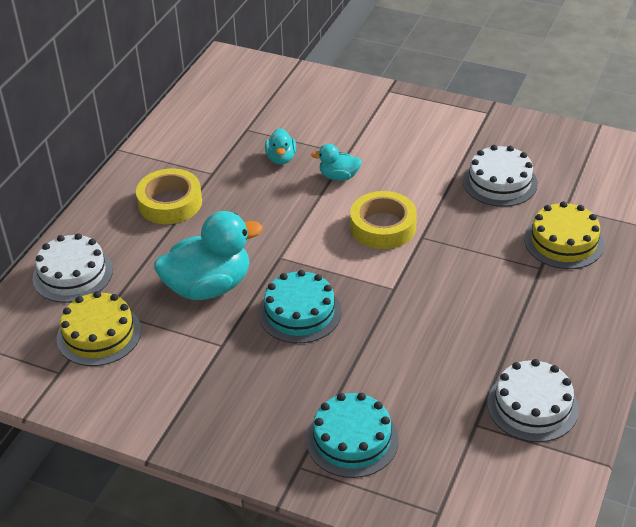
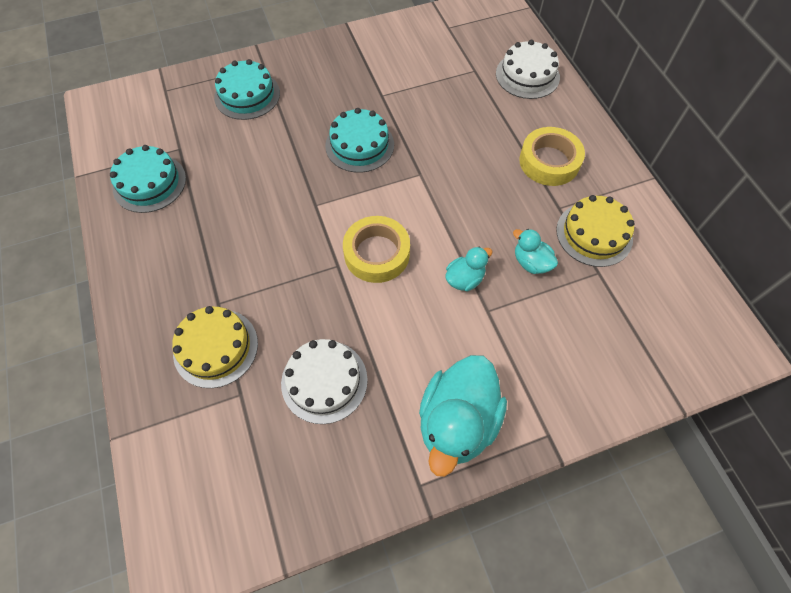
camera: 135 degrees right, 20 degrees up
(99, 334) = (458, 56): yellow cake -> yellow cake (594, 234)
(208, 287) = (437, 123): turquoise duck -> turquoise duck (457, 422)
(532, 406) = (149, 183): white cake -> turquoise cake

